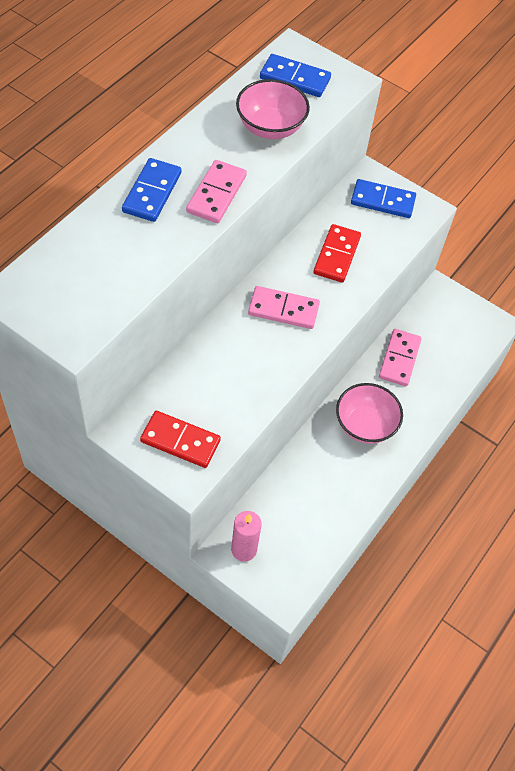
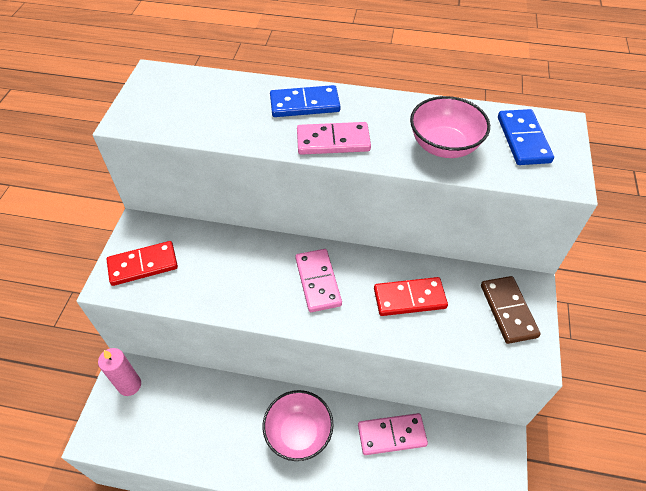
camera: 70 degrees right, 5 degrees down
(180, 441) = (143, 265): red domino -> red domino turned 75 degrees clockwise
(382, 201) = (508, 311): blue domino -> brown domino

